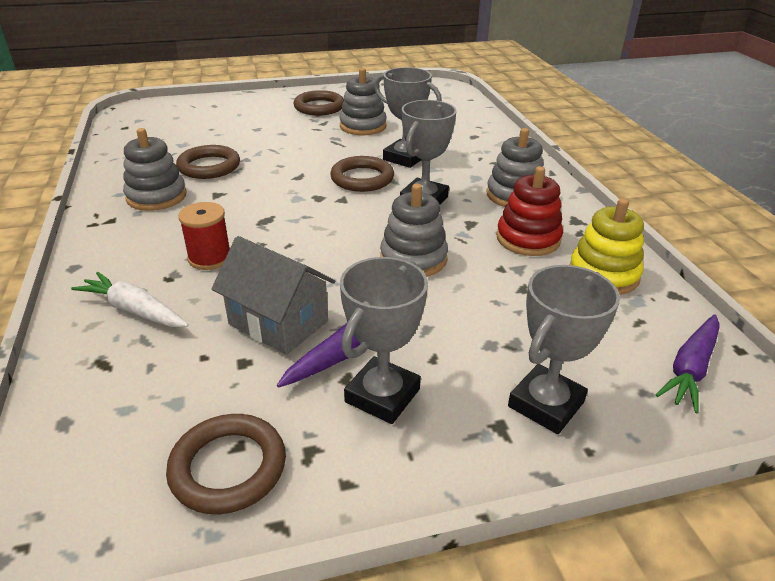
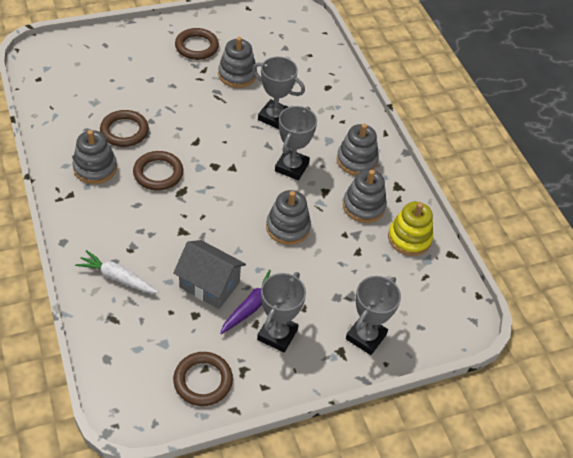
camera: 10 degrees left, 15 degrees up
(210, 258) = (152, 230): red spool -> none
(362, 178) = (244, 143): brown ring -> brown ring (158, 173)
(528, 239) = (363, 206): red stacking toy -> grey stacking toy
(690, 369) = (447, 310): purple carrot -> none

